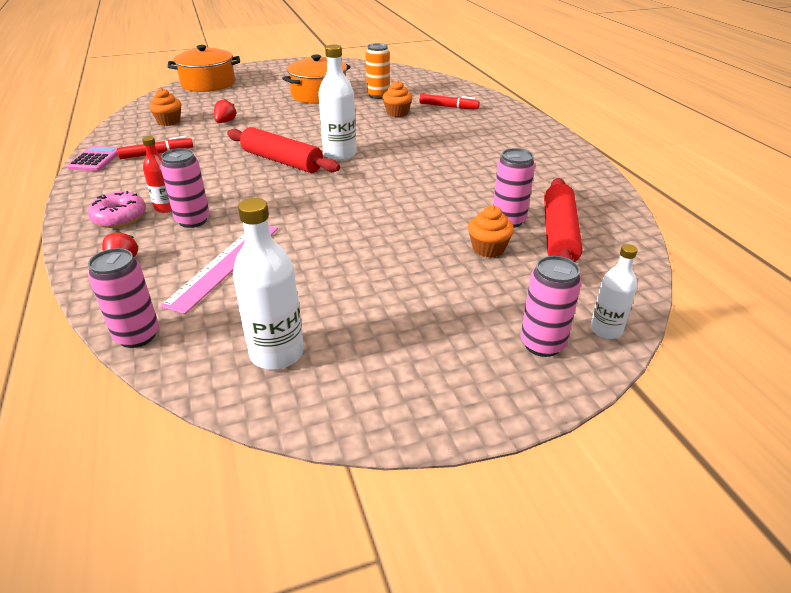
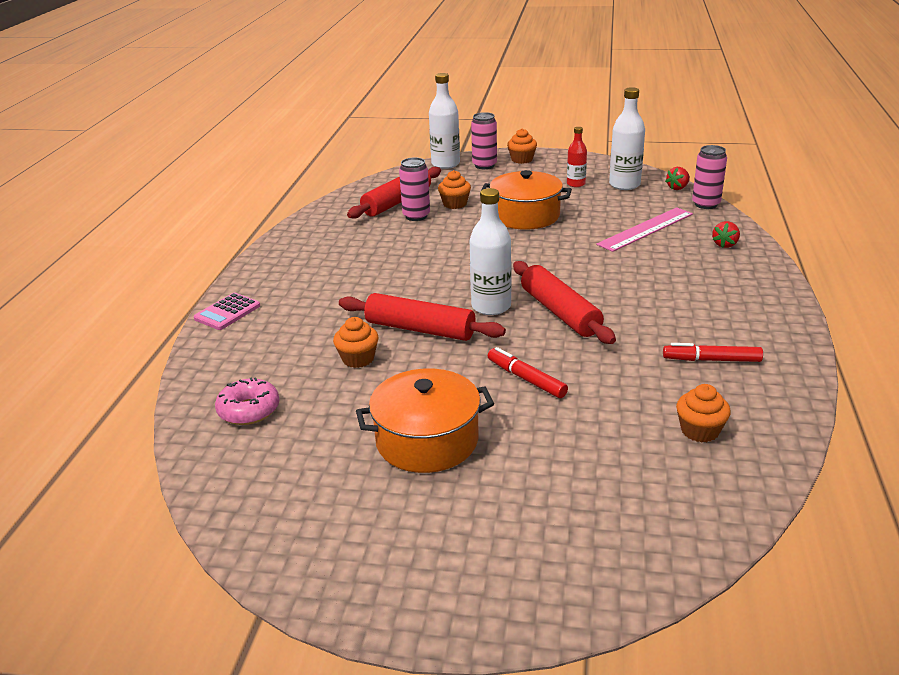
camera: 150 degrees left, 5 degrees down
(95, 159) = (794, 369): pink calculator -> pink calculator (227, 312)
(119, 218) = (738, 282): pink donut -> pink donut (249, 410)
(166, 208) = (693, 283): red bottle -> red bottle (576, 184)
(193, 220) = (668, 265): pink can -> none
(208, 84) = (617, 557): orange pot -> orange pot (525, 216)
(225, 122) = (608, 405): red strawberry -> red strawberry (677, 188)
(377, 132) = (420, 329): none -> red rolling pin
(378, 95) = (339, 409): orange can -> none
(448, 107) = (279, 353): red marker -> red marker (526, 379)
(498, 383) = (522, 159): none -> orange cupcake
(606, 330) = (445, 164): white bottle -> white bottle, size x1.64

